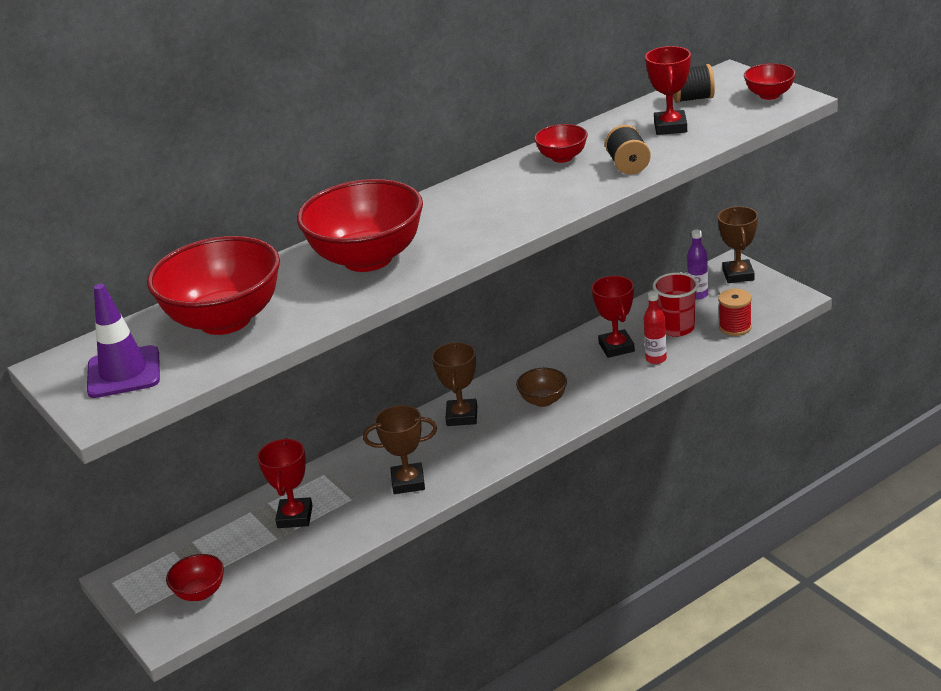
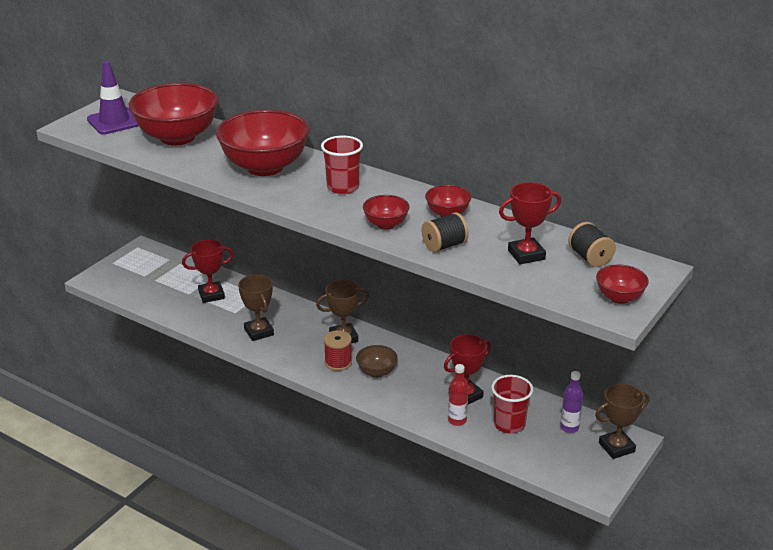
camera: 65 degrees right, 0 degrees up
(200, 593) = (132, 280): red bowl -> red bowl (386, 224)
(459, 212) = (342, 187): none -> red cup
(735, 327) = (527, 459): red spool -> red spool (338, 362)

